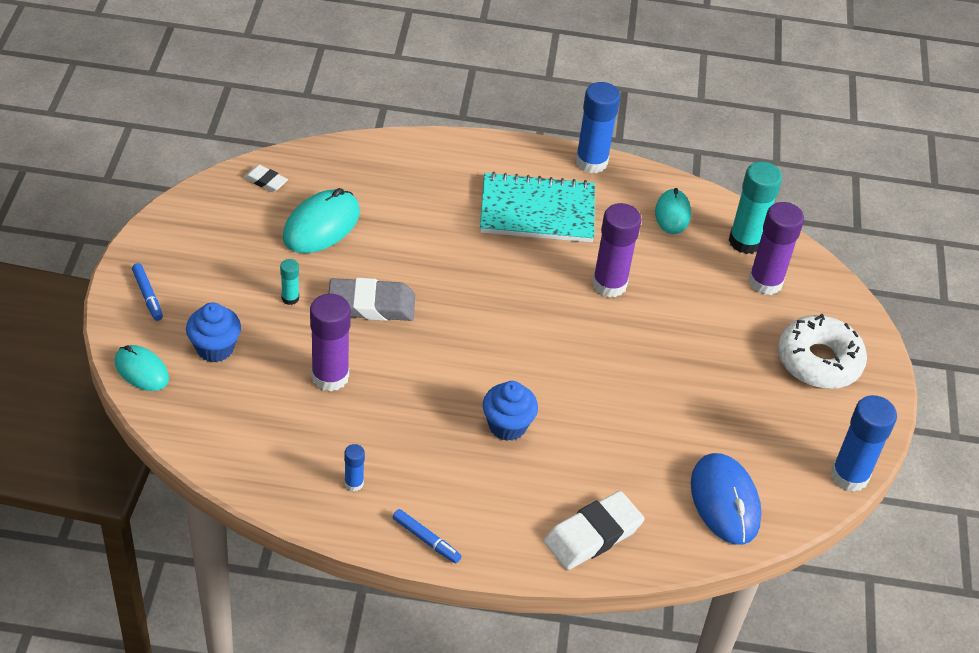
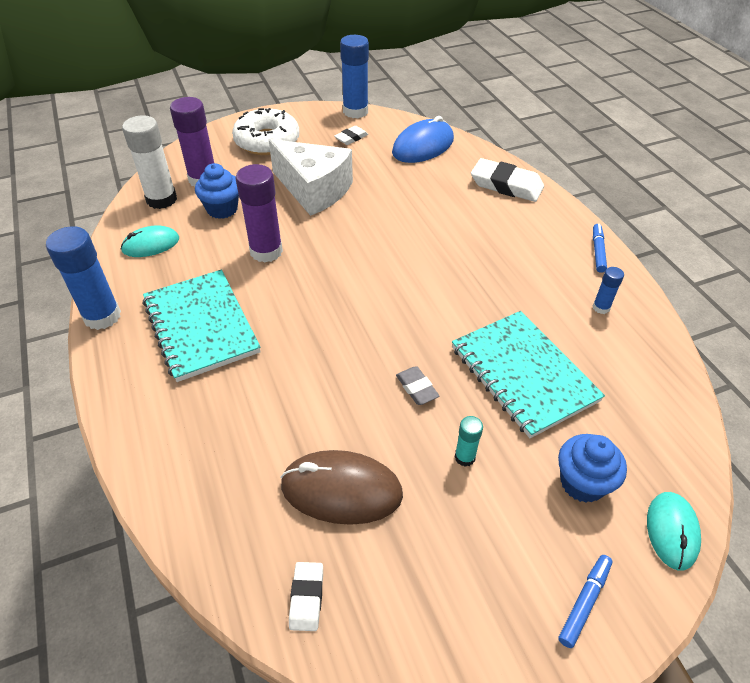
camera: 115 degrees left, 0 degrees up
(321, 225) = (341, 490): turquoise mouse -> brown mouse
(330, 376) = (523, 374): purple glue stick -> turquoise notebook
(371, 305) = (416, 388): grey eraser -> grey eraser, size x0.53
(507, 426) = (462, 251): blue cupcake -> blue cupcake (222, 209)
(691, 360) = (314, 190): none -> white cheese
(745, 241) = (161, 199): turquoise glue stick -> white glue stick
(784, 441) = (351, 138): none -> white eraser

